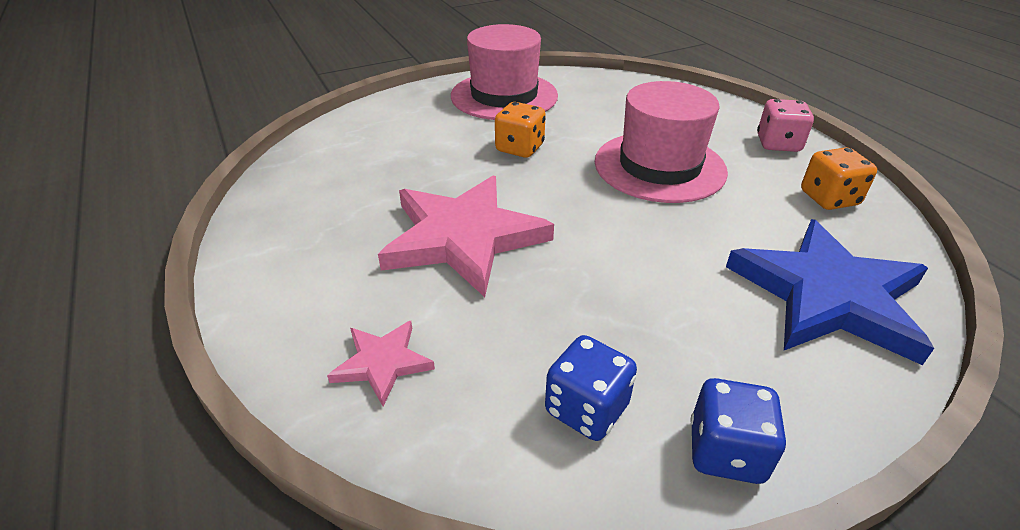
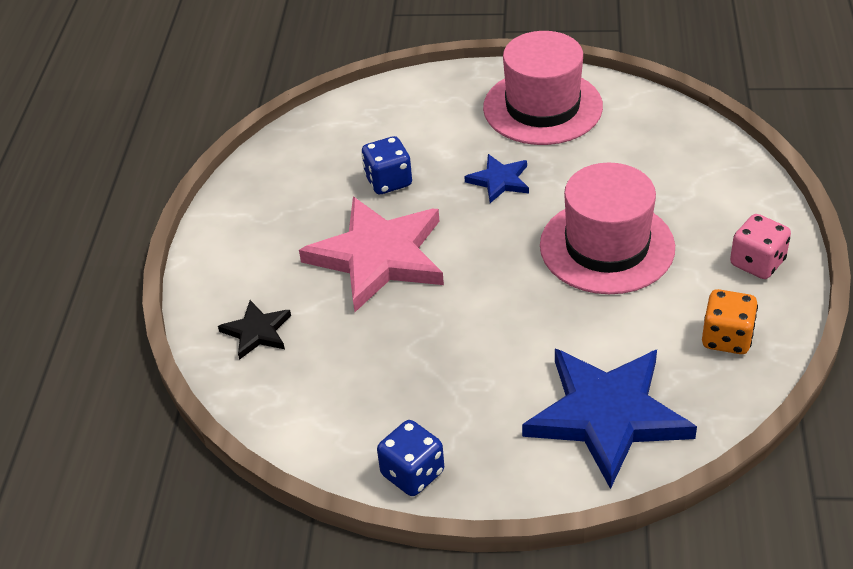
camera: 35 degrees right, 5 degrees up
(382, 363) = (257, 332): pink star -> black star
(520, 148) = (499, 180): orange dice -> blue star
(586, 409) = (354, 413): blue dice -> blue dice (388, 181)

